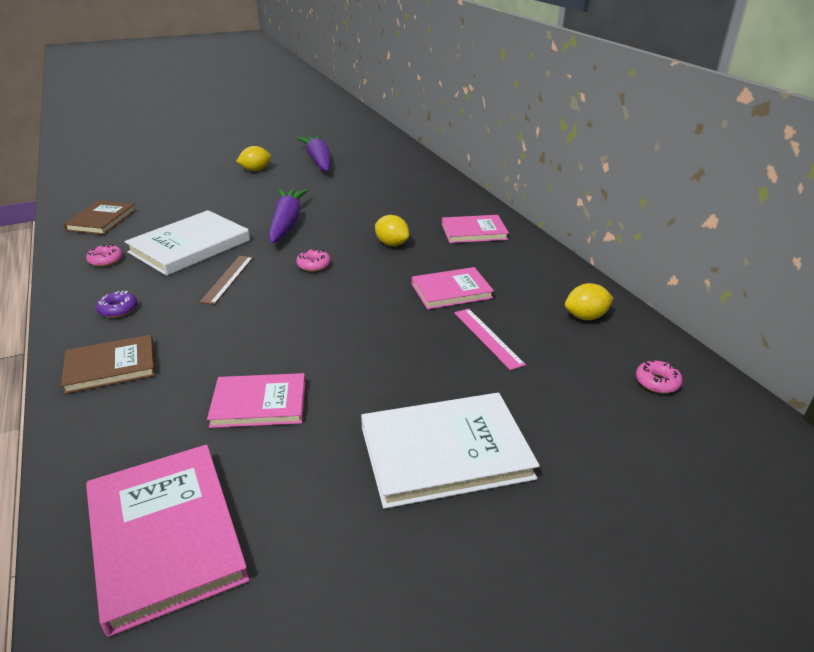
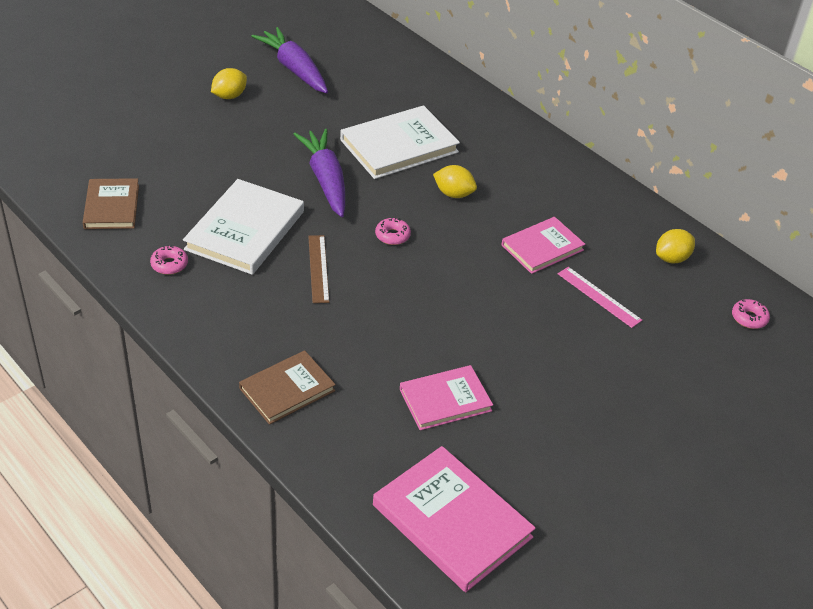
camera: 20 degrees left, 10 degrees up
(118, 309) = (238, 325): purple donut -> none
(445, 452) = (616, 414): white book -> white book (399, 146)
(474, 232) = (526, 164): pink book -> none

